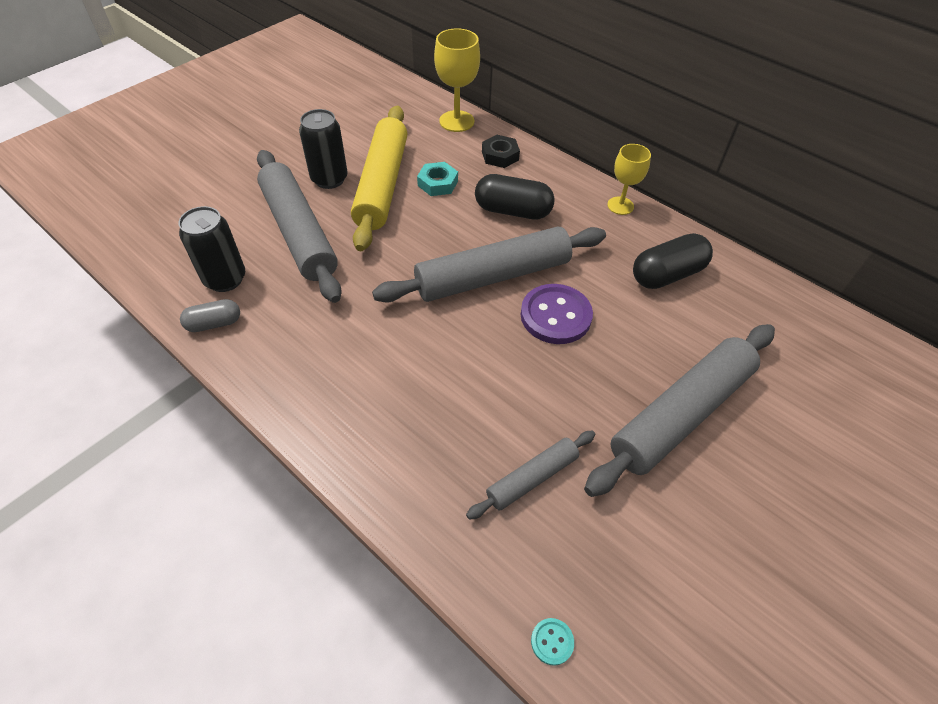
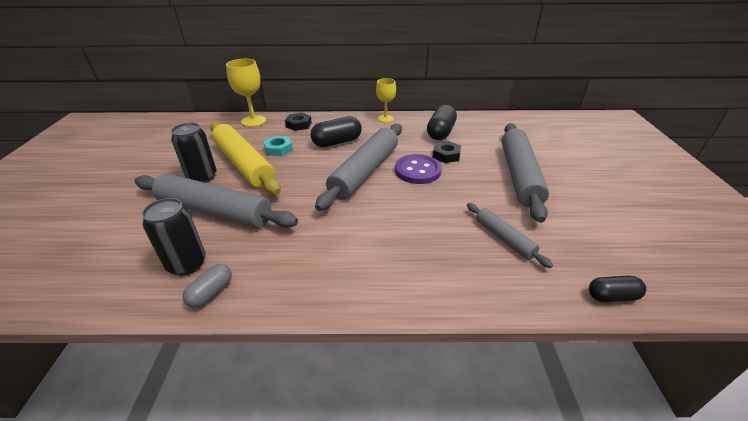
camera: 40 degrees left, 15 degrees down
(532, 478) = (504, 238): grey rolling pin -> grey rolling pin turned 45 degrees counterclockwise
(552, 641) = (612, 296): turquoise button -> black capsule
(623, 316) = (446, 155): none -> black nut

